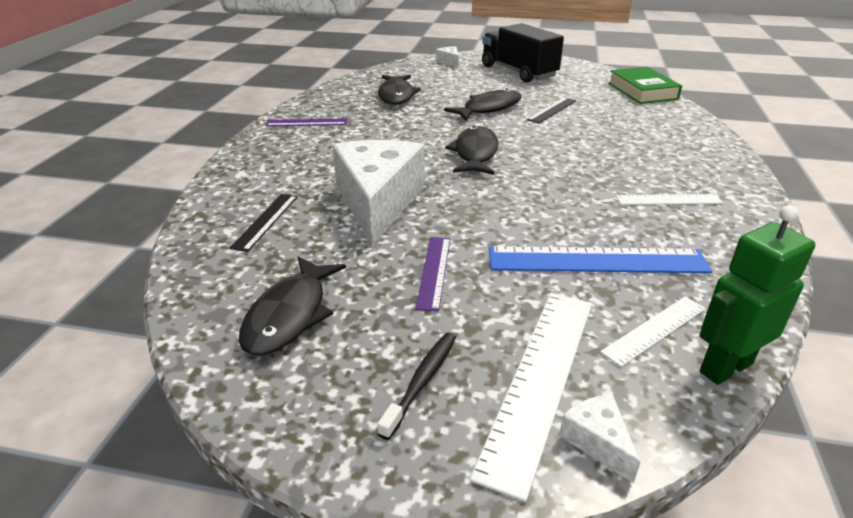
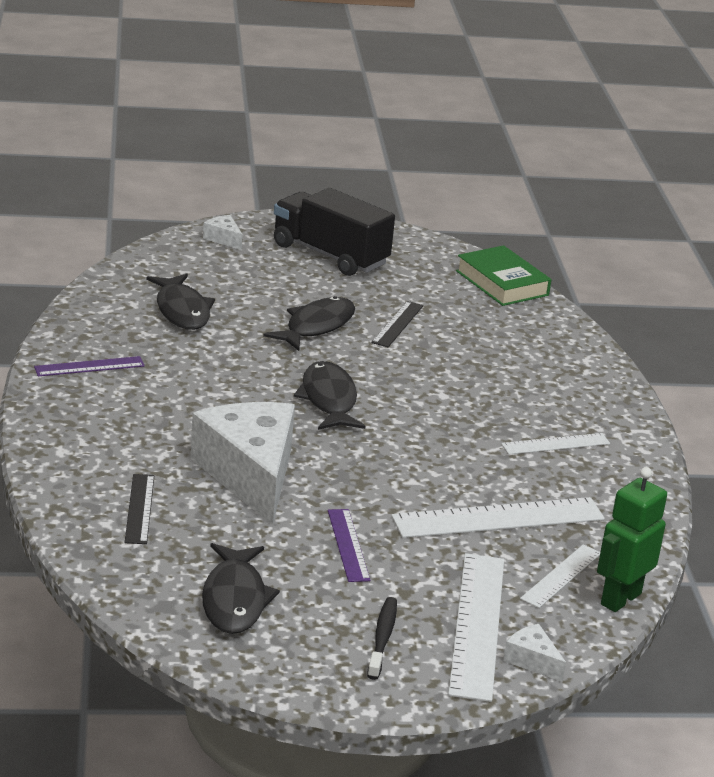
camera: 20 degrees left, 5 degrees down
(596, 260) = (498, 518): blue ruler -> white ruler

